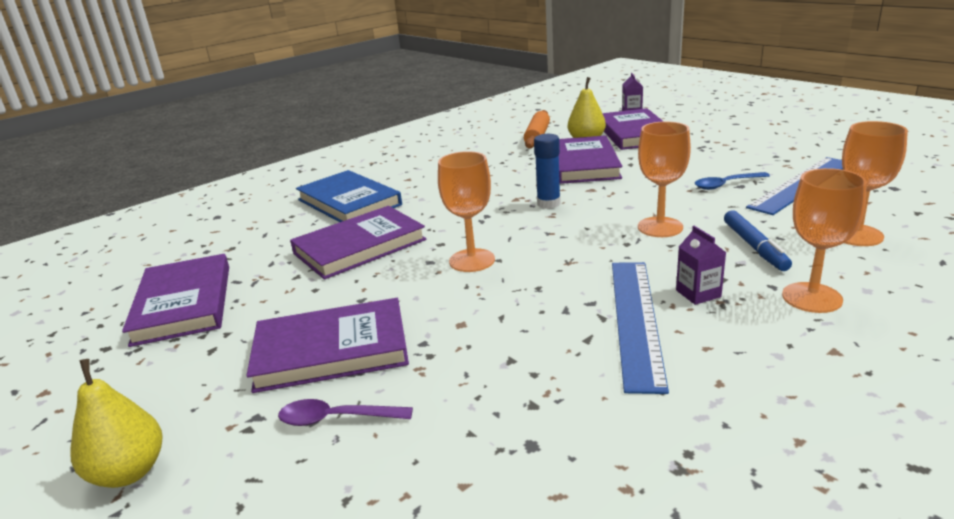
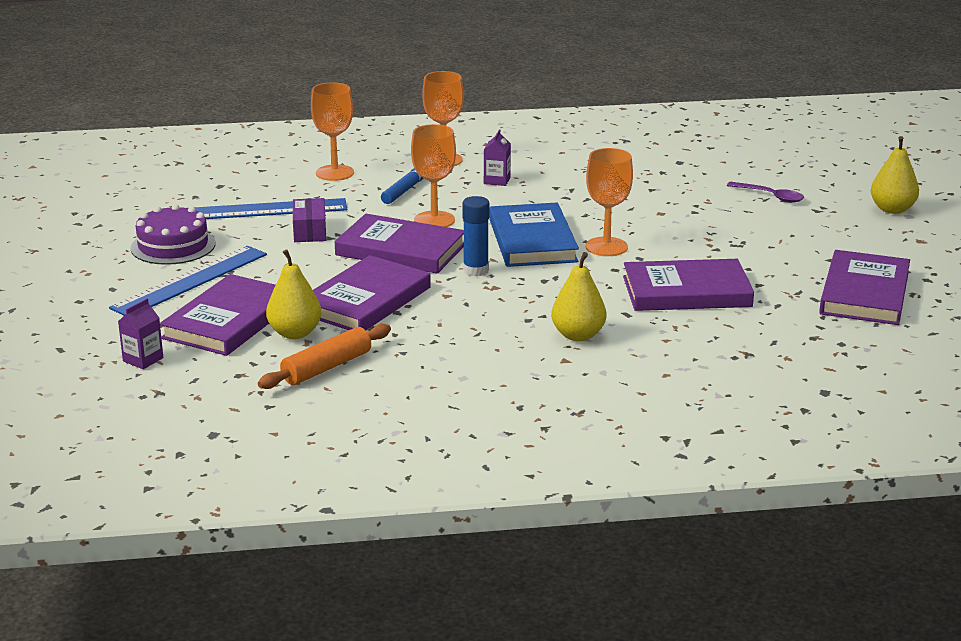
camera: 150 degrees left, 0 degrees up
(331, 350) = (756, 226): purple book -> purple book (400, 250)
(349, 202) = (660, 350): blue book -> blue book (532, 240)
(415, 192) = (578, 335): none -> yellow pear
(636, 319) = (555, 182): blue ruler -> blue ruler (190, 281)
(726, 184) = (310, 231): blue spoon -> purple box
(777, 147) = (173, 246): none -> purple cake

